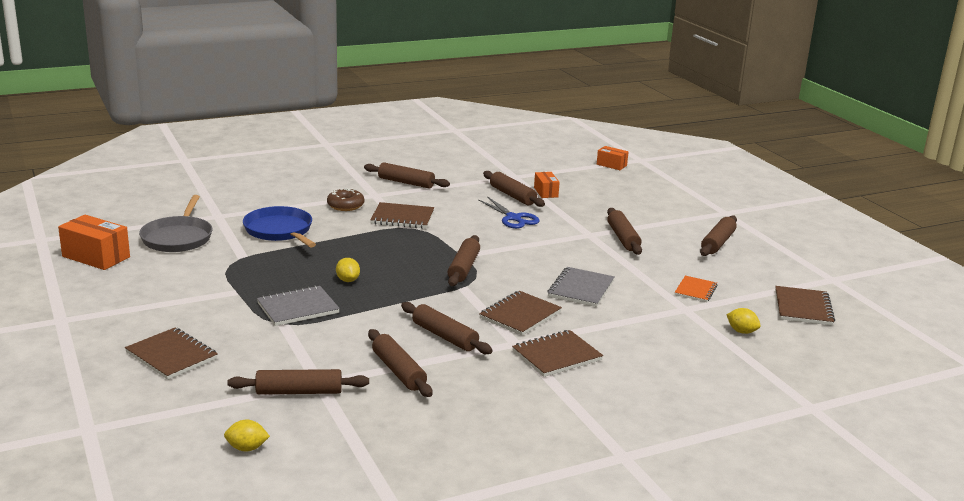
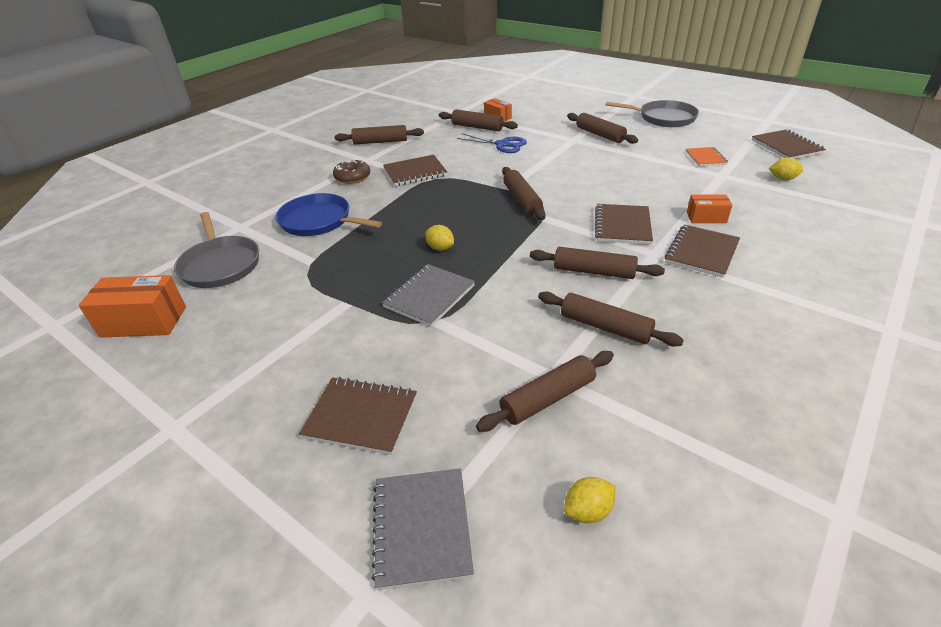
camera: 25 degrees left, 15 degrees up
(581, 289) = (632, 185): grey notebook -> grey notebook (422, 528)
(611, 165) = (514, 84): orange box -> orange box (706, 217)
(717, 243) = (663, 118): brown rolling pin -> grey pan

